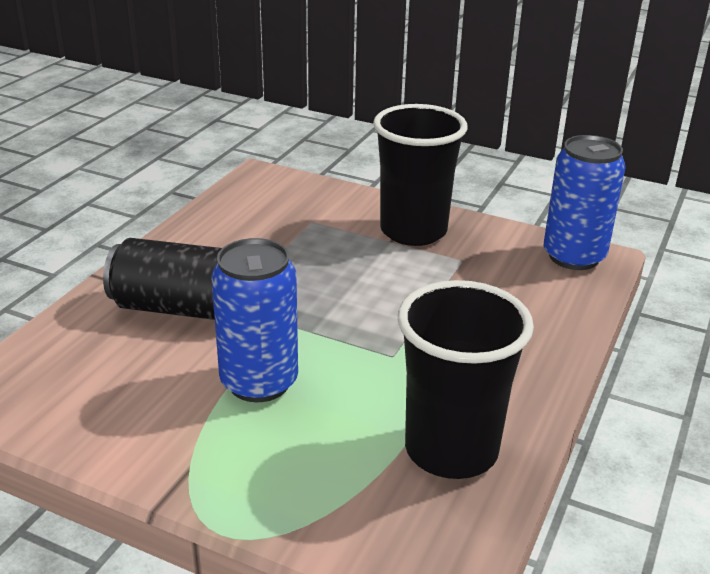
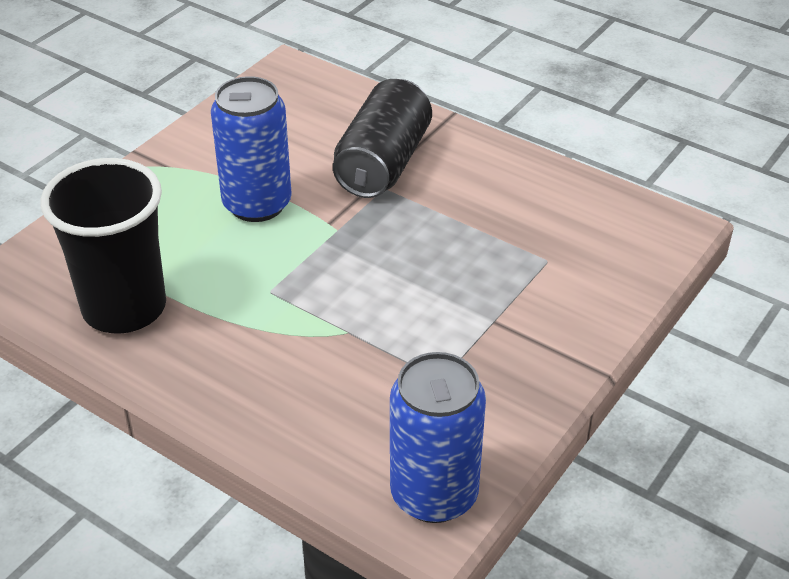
camera: 100 degrees right, 10 degrees up
(413, 231) = (517, 345): black cup -> none

